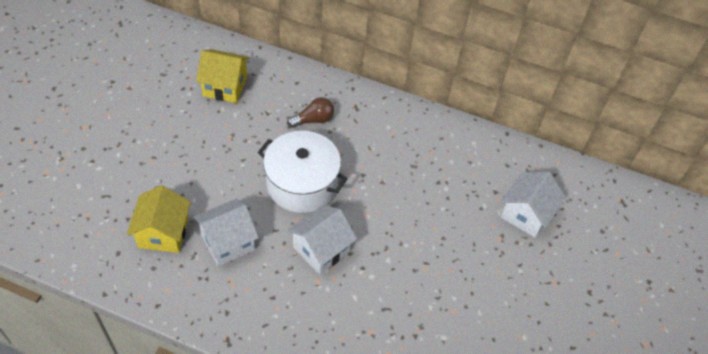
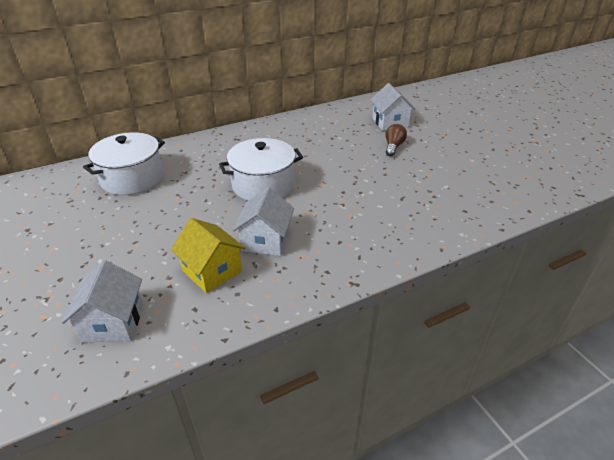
camera: 45 degrees left, 15 degrees down
(225, 86) = (132, 178): yellow house -> white pot
(313, 120) = (220, 157): brown light bulb -> brown light bulb (393, 147)
(321, 249) = (326, 201): white house -> white house (113, 322)

